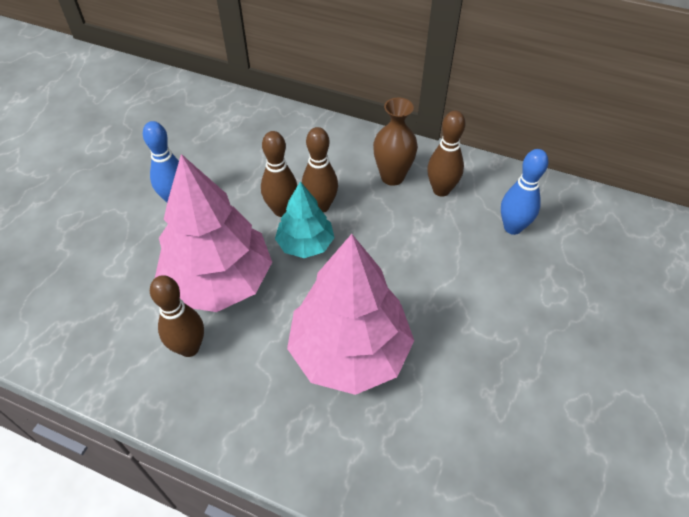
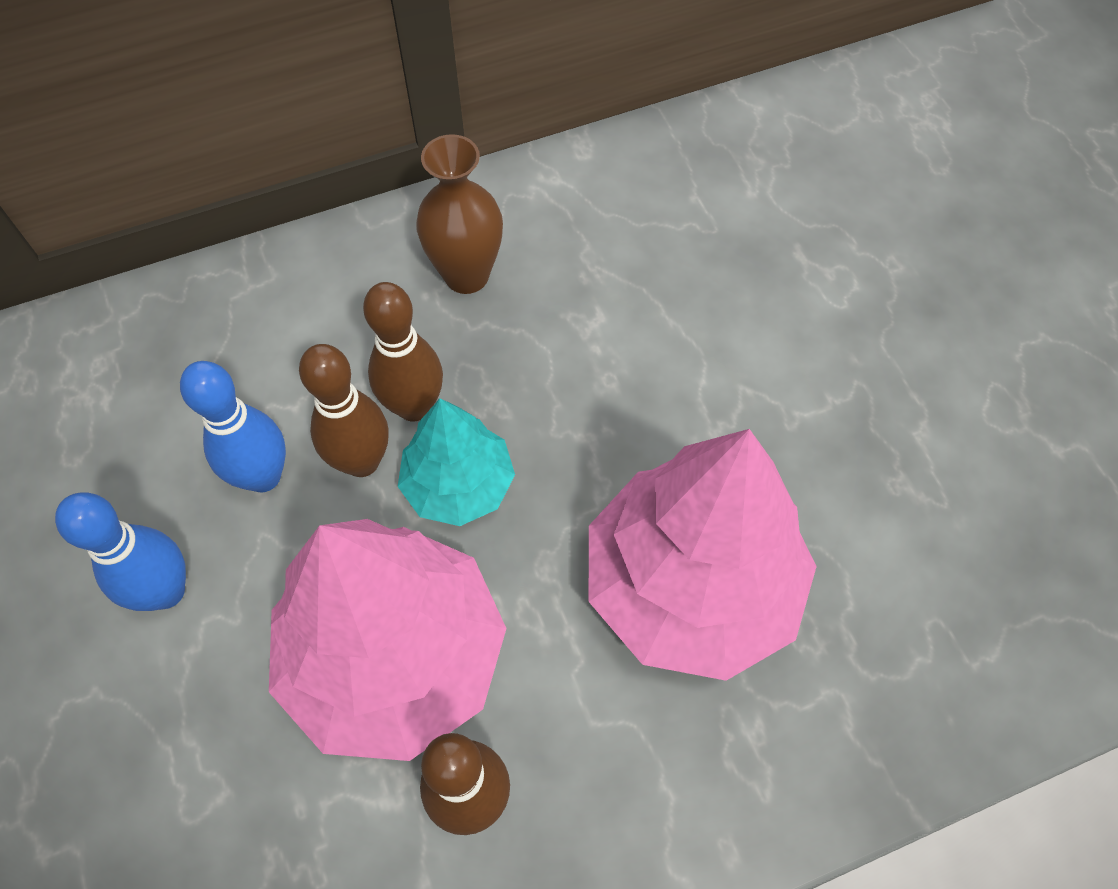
camera: 45 degrees left, 10 degrees up
(441, 190) = (555, 244): brown bowling pin -> none
(512, 227) = (700, 228): blue bowling pin -> blue bowling pin (263, 476)

